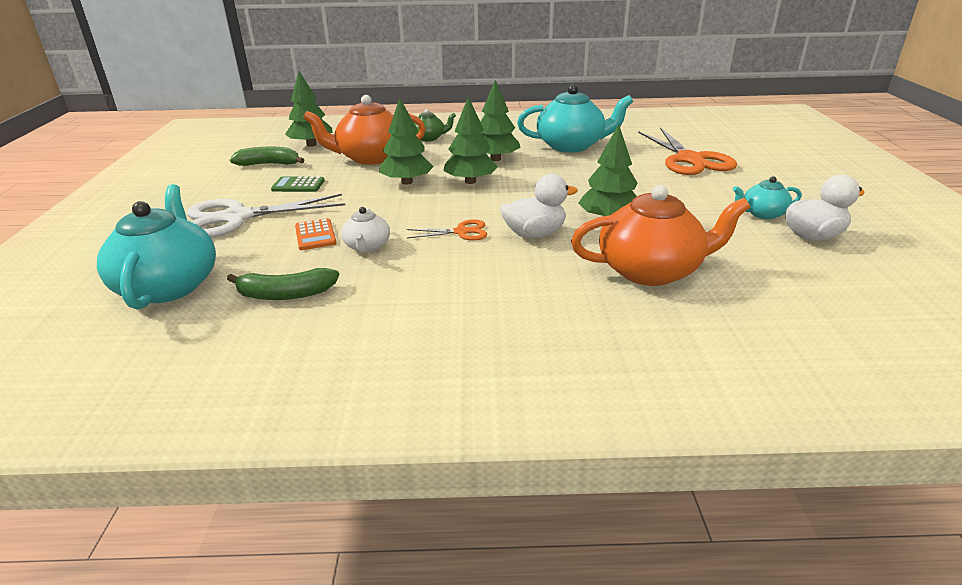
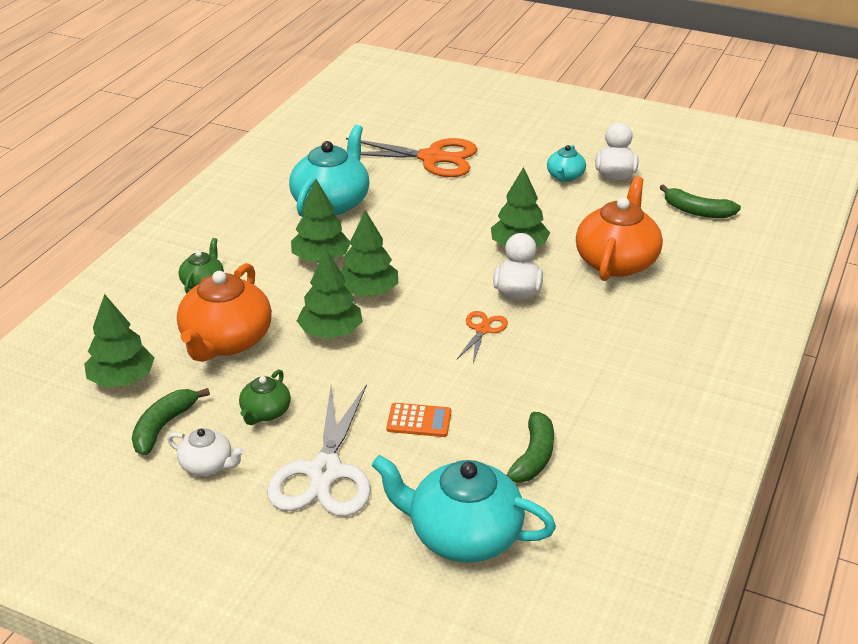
camera: 65 degrees left, 5 degrees up
(298, 185) = (265, 412): green calculator -> green teapot
(367, 247) = (471, 392): white teapot -> white teapot (207, 465)
(831, 299) = (697, 211): none -> green banana

